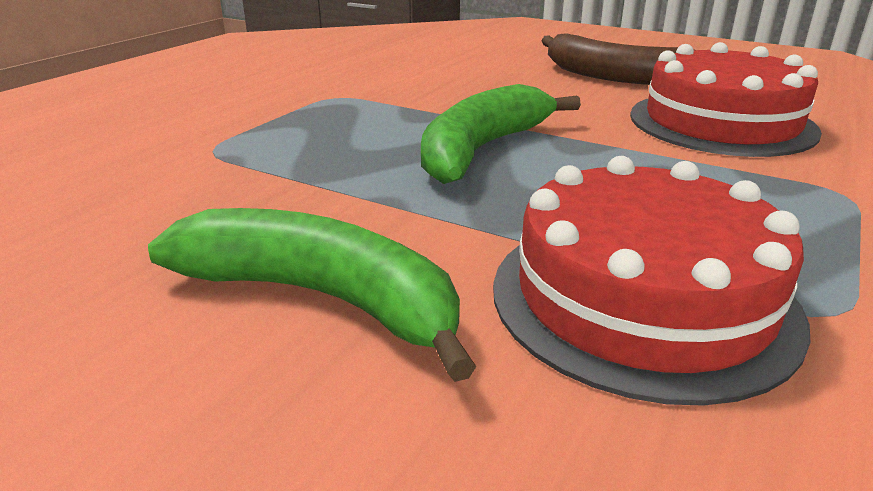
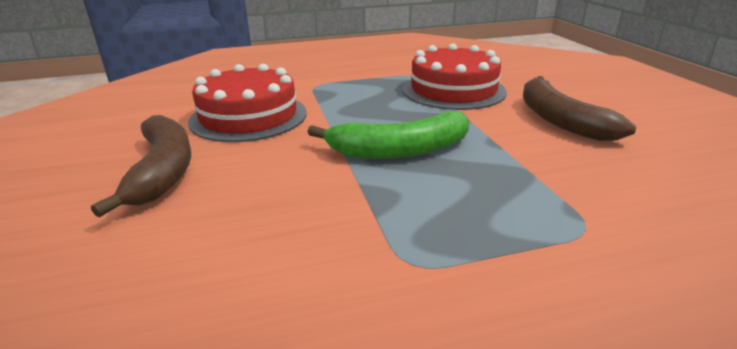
camera: 135 degrees left, 0 degrees up
(322, 298) = (559, 120): green banana -> brown banana

